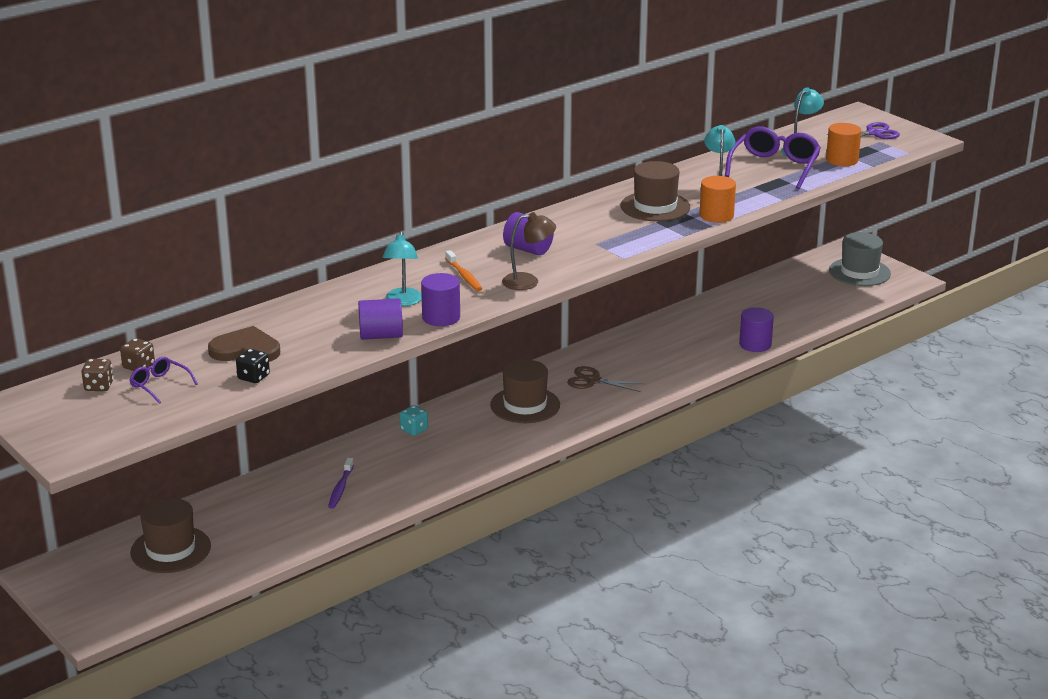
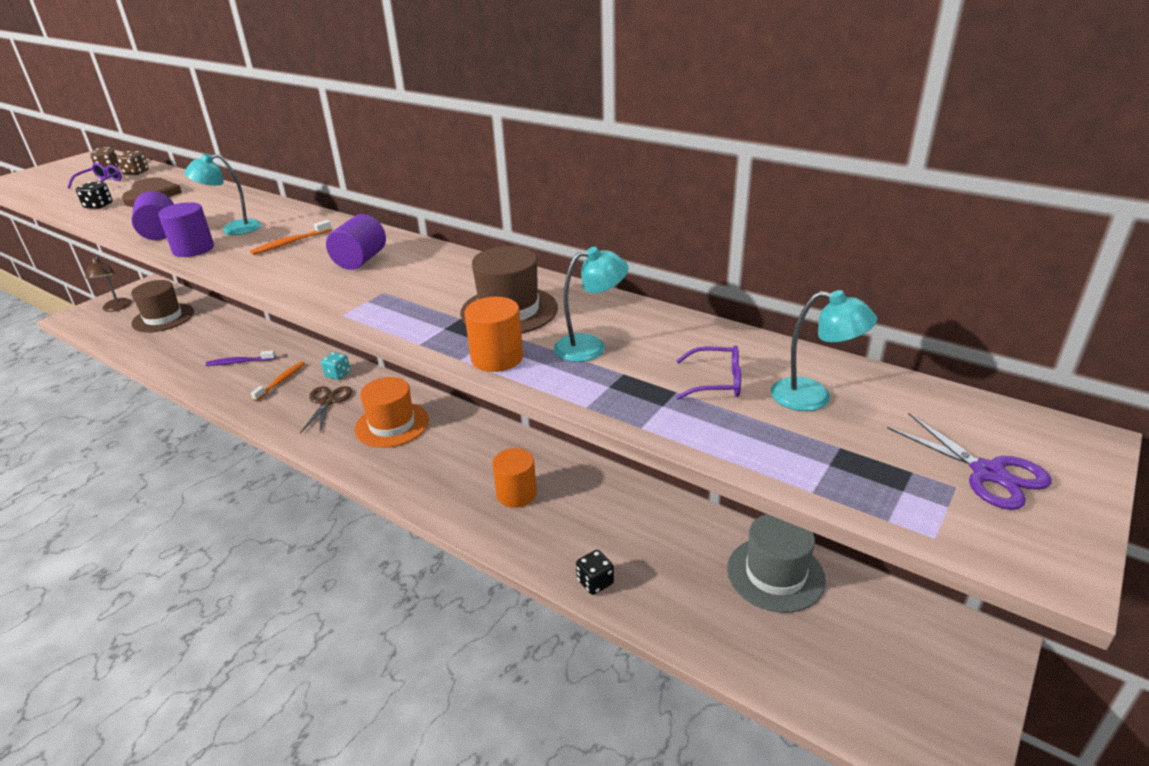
camera: 75 degrees right, 5 degrees up
(403, 462) = (281, 381): none -> orange toothbrush
(525, 405) = (392, 424): brown hat -> orange hat
(528, 282) = (274, 273): brown lamp -> brown lamp (116, 308)
(593, 380) = (454, 458): brown scissors -> brown scissors (327, 402)
(755, 344) = (595, 582): purple cylinder -> black dice
(774, 167) = (716, 382): purple glasses -> purple glasses, size x0.51
(842, 160) = (808, 448): orange cylinder -> orange cylinder (516, 494)
(859, 272) = (918, 678): grey hat -> grey hat (775, 574)

